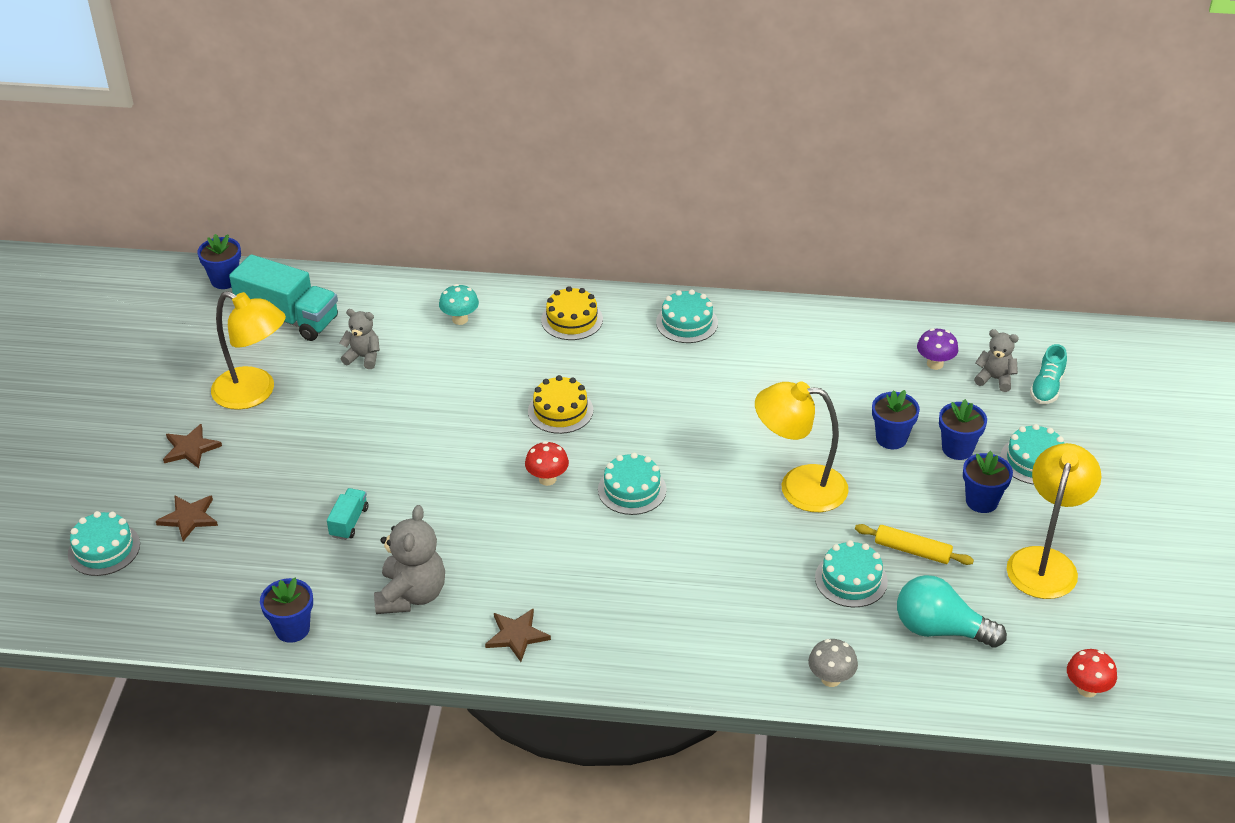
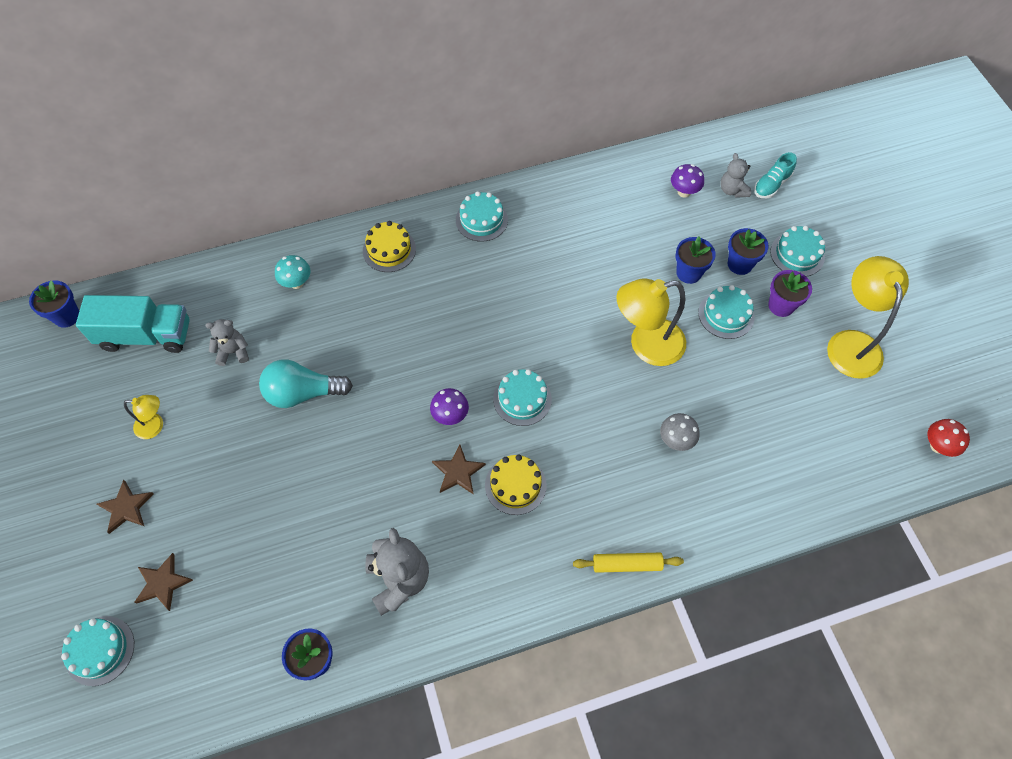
camera: 25 degrees left, 20 degrees up
(254, 393) = (155, 426): yellow lamp -> yellow lamp, size x0.51
(349, 522) = (307, 527): turquoise truck -> none
(517, 635) = (506, 582): brown star -> brown star (458, 471)
(547, 479) = (450, 415): red mushroom -> purple mushroom
(560, 411) = (426, 343): yellow cake -> yellow cake (515, 485)
(831, 679) = (762, 517): grey mushroom -> grey mushroom (676, 440)
(851, 579) = (728, 417): turquoise cake -> turquoise cake (726, 314)
(912, 550) = (757, 371): yellow rolling pin -> yellow rolling pin (627, 564)
(940, 629) = (813, 436): turquoise light bulb -> turquoise light bulb (303, 393)
(981, 501) = (781, 306): blue flower pot -> purple flower pot
(995, 379) = (732, 190): grey teddy bear -> grey teddy bear turned 105 degrees counterclockwise
(1047, 387) = (772, 185): turquoise shoe -> turquoise shoe turned 45 degrees clockwise

